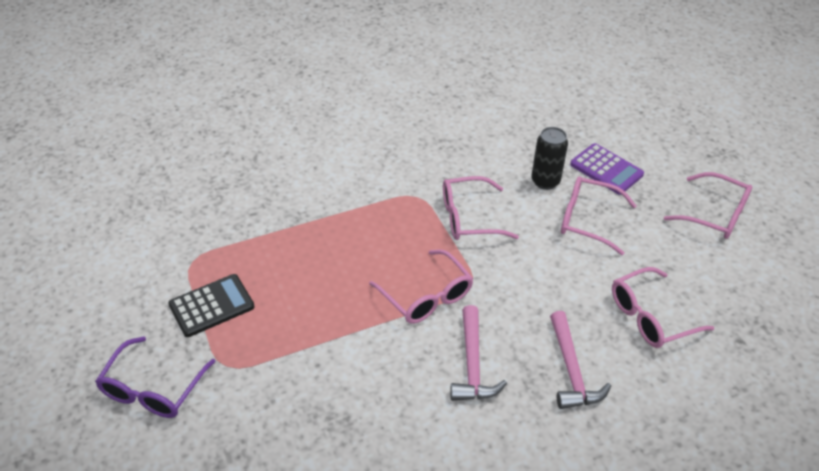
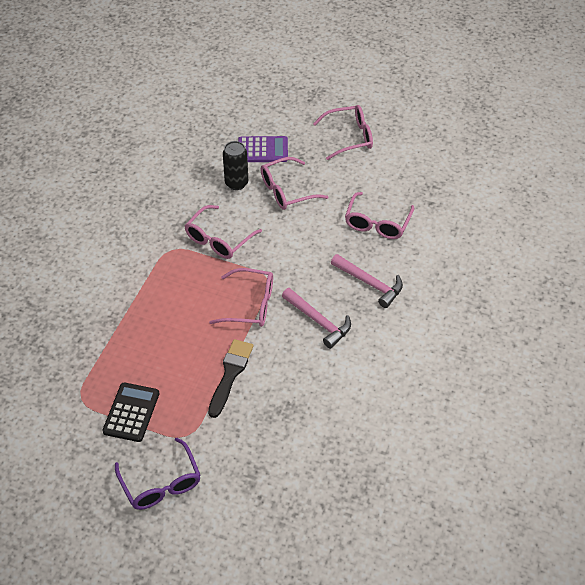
camera: 45 degrees left, 5 degrees up
(330, 344) = (230, 374): none -> black brush

